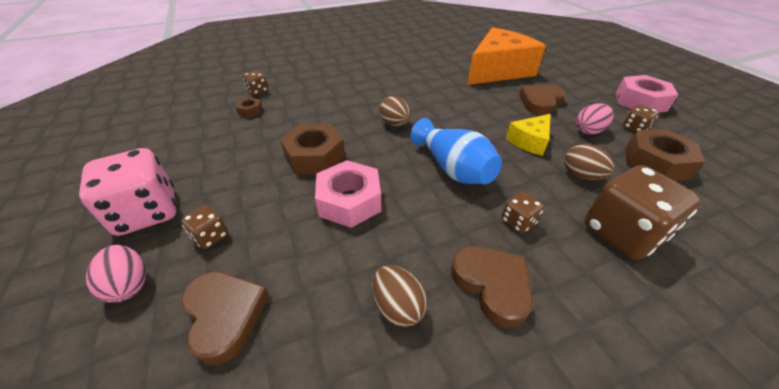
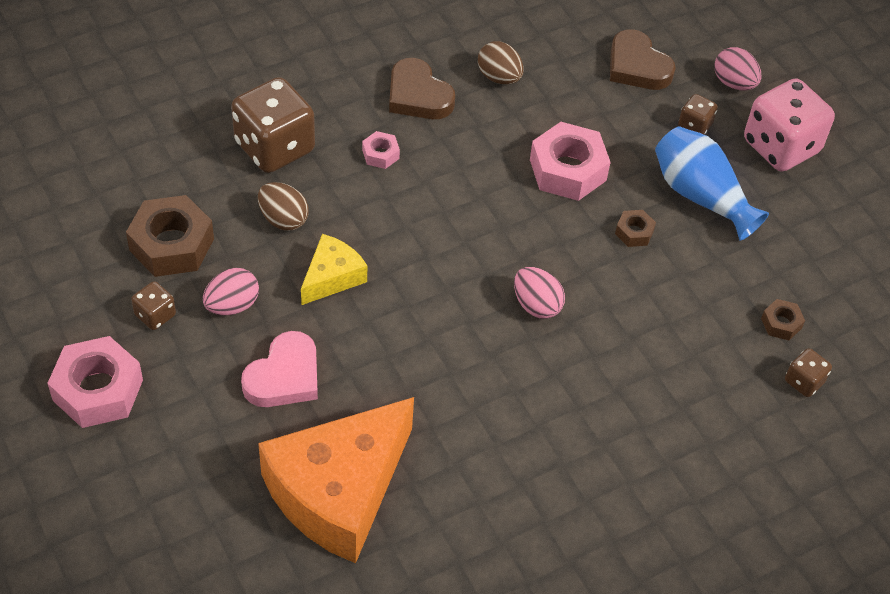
camera: 170 degrees right, 10 degrees up
(315, 157) = (634, 232): brown nut -> brown nut, size x0.48
(395, 124) = (536, 305): brown egg -> pink egg
(453, 168) = (447, 222): blue vase -> blue vase (701, 196)
(518, 222) = (380, 154): brown dice -> pink nut
(540, 102) = (284, 376): brown heart -> pink heart

